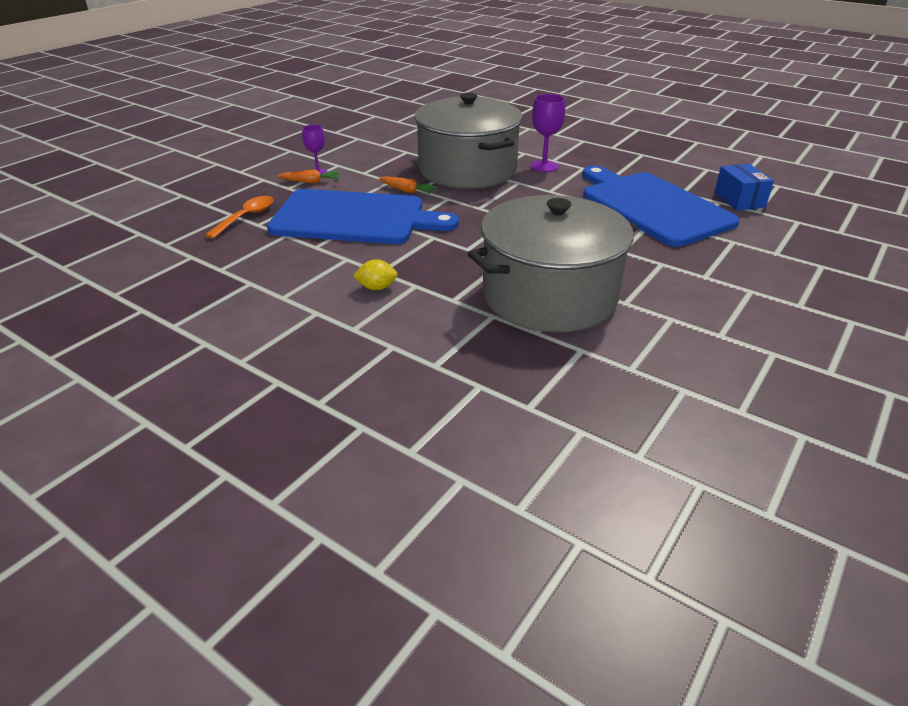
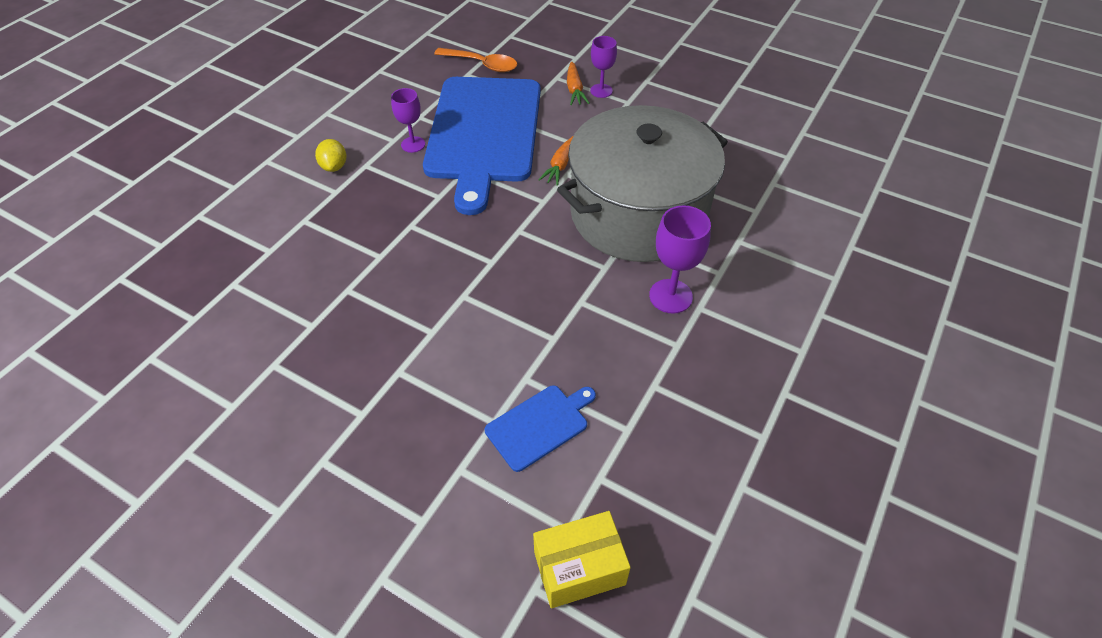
camera: 85 degrees right, 15 degrees up
(357, 249) = (413, 144): none -> purple goblet
(549, 295) = (299, 296): grey pot -> none
(652, 206) = (540, 425): blue cutting board -> blue cutting board, size x0.42
(739, 200) = (579, 568): blue box -> yellow box

